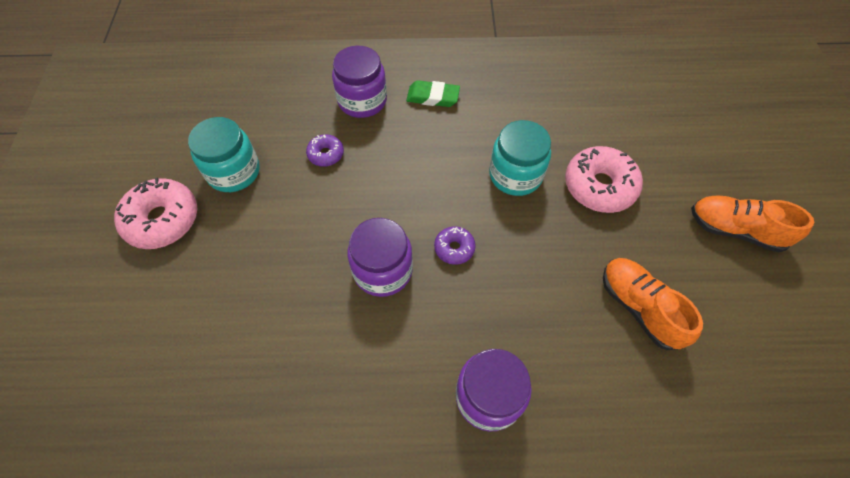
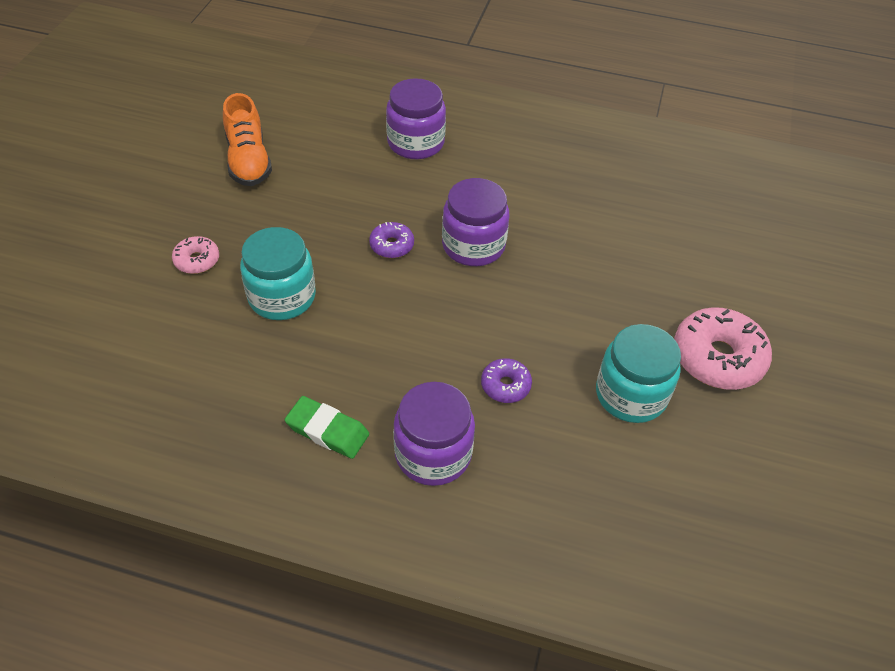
camera: 165 degrees left, 10 degrees down
(599, 186) = (197, 260): pink donut -> pink donut, size x0.52
(735, 230) = (100, 189): orange shoe -> none

